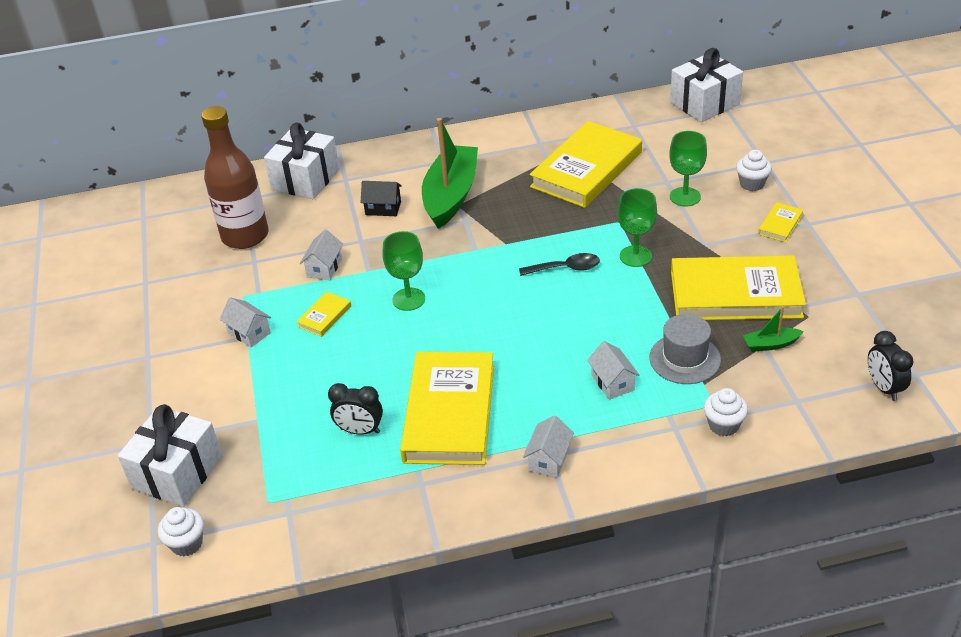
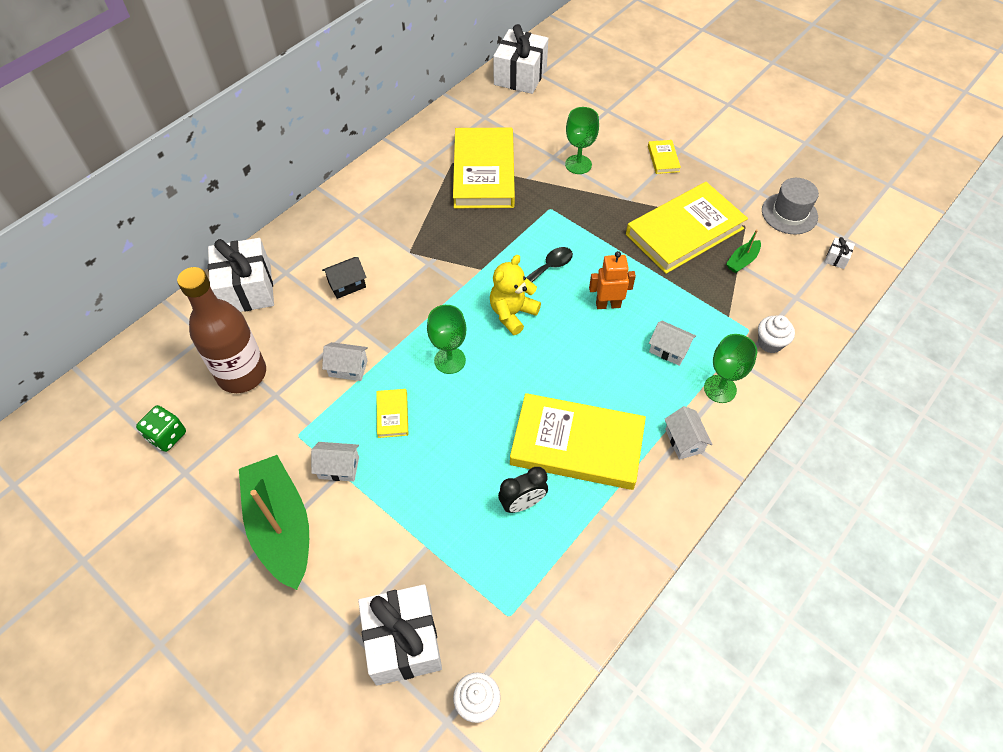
camera: 40 degrees left, 15 degrees up
(157, 253) = (167, 436): none -> green dice
(324, 268) = (348, 368): white house -> white house turned 60 degrees counterclockwise
(449, 413) = (577, 445): yellow book -> yellow book turned 45 degrees counterclockwise
(451, 195) = (395, 245): green boat -> green boat (281, 527)
(497, 289) = (512, 313): none -> yellow teddy bear
(592, 320) = (608, 304): none -> orange robot
(635, 256) = (589, 233): green goblet -> green goblet (720, 389)
(684, 359) = (698, 303): grey hat -> grey hat (789, 213)
(752, 184) = (614, 132): white cupcake -> none
(883, 388) = (836, 258): black clock -> white gift

